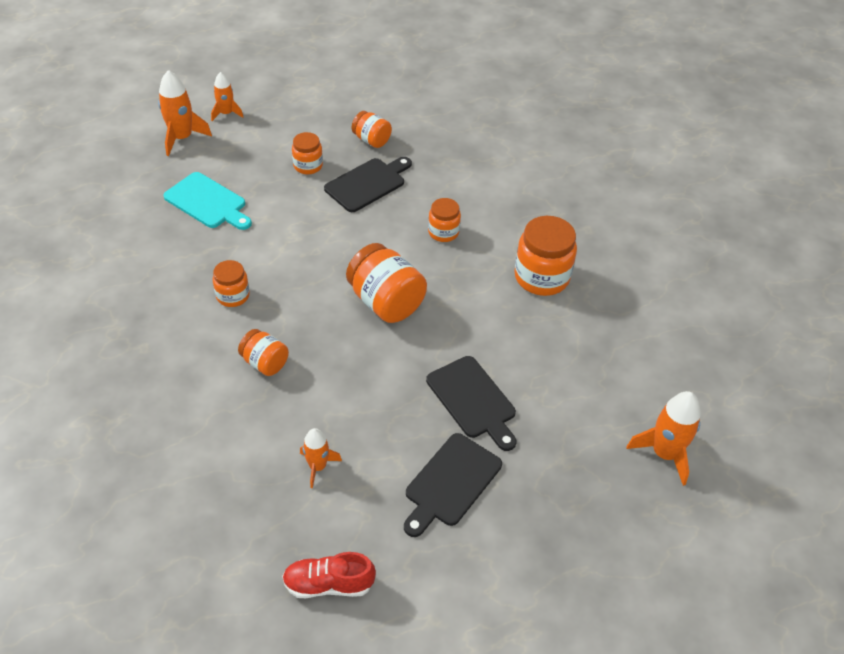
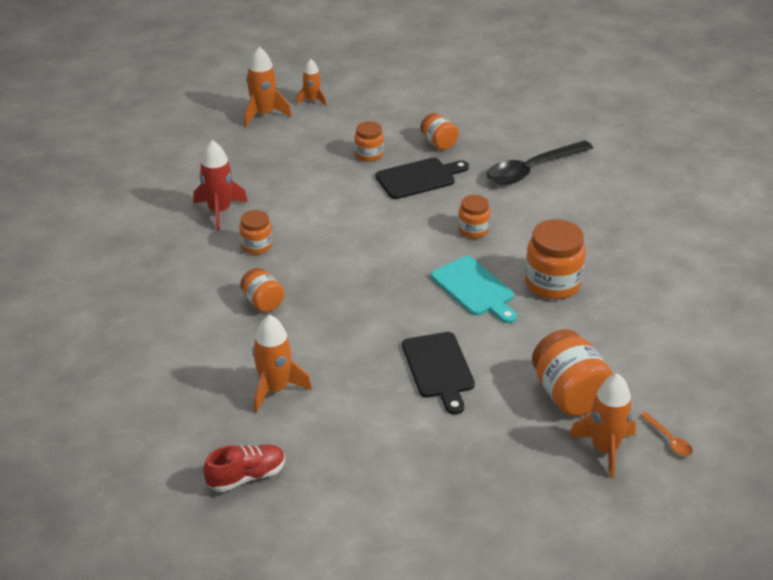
camera: 20 degrees right, 10 degrees down
(178, 262) = (219, 211): none -> red rocket
(207, 202) = (265, 169): turquoise cutting board -> turquoise cutting board (474, 289)
(317, 466) = (275, 389): orange rocket -> orange rocket, size x1.58
(328, 584) = (246, 476): red shoe -> red shoe turned 135 degrees clockwise
(386, 302) = (393, 276): orange jar -> orange jar (569, 395)
(450, 483) = (388, 427): black cutting board -> none
(472, 154) = (532, 169): none -> black spoon
(716, 428) = (669, 440): none -> orange spoon

